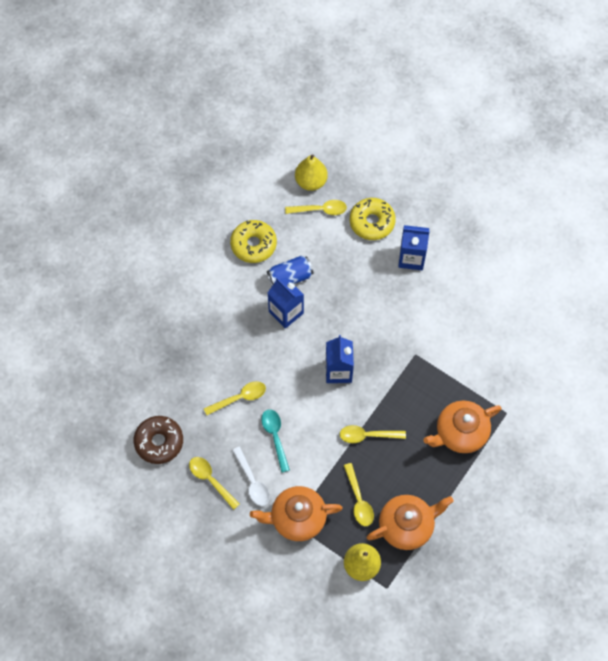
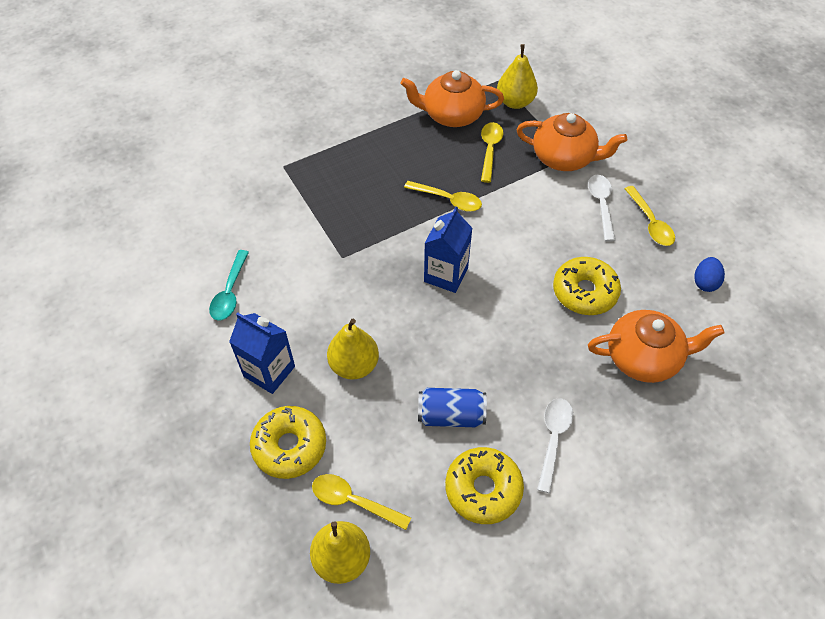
camera: 155 degrees left, 10 degrees down
(159, 442) = (705, 282): brown donut -> blue egg
(225, 289) = (553, 439): none -> white spoon
(239, 398) = (584, 292): yellow spoon -> yellow donut
(275, 436) = (556, 237): turquoise spoon -> turquoise spoon (230, 292)
(286, 312) = (479, 370): blue carton -> none
(363, 283) = (354, 365): none -> yellow pear
(460, 433) = (345, 166): orange teapot -> orange teapot (644, 357)

